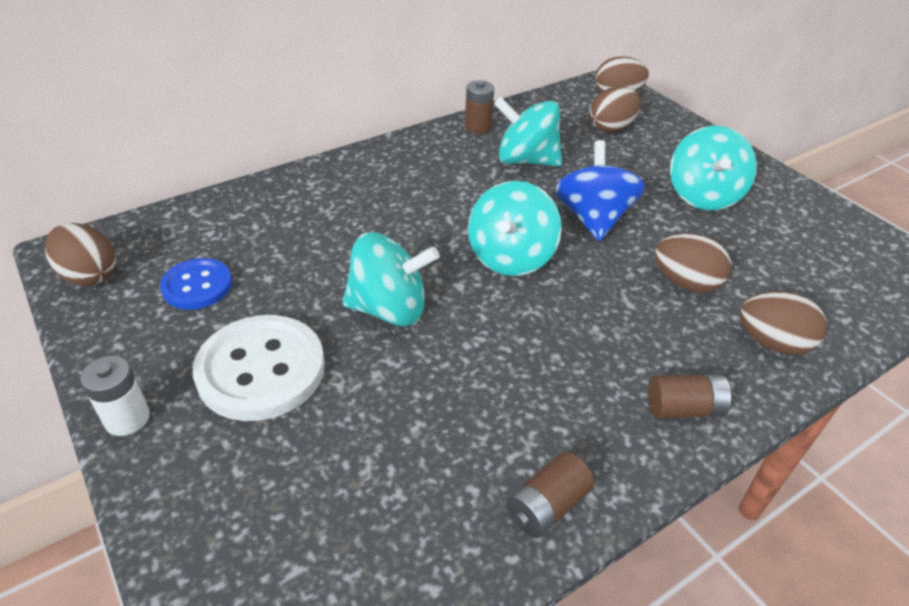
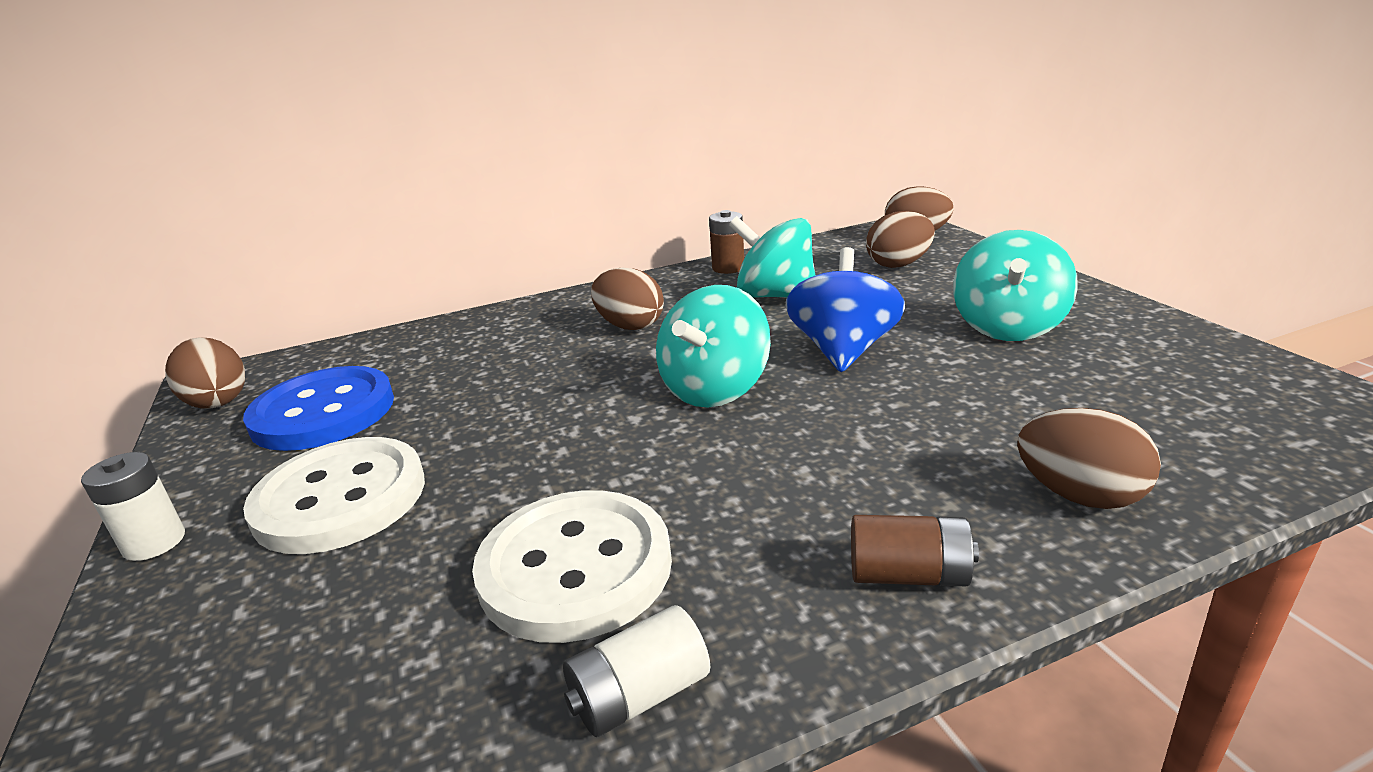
camera: 15 degrees right, 15 degrees down
(197, 286) = (323, 412): blue button -> blue button, size x1.66
(389, 309) = (533, 439): turquoise spinning top -> none
(468, 418) = (575, 568): none -> white button
(547, 506) = (639, 695): brown battery -> white battery
(685, 283) = (955, 420): brown egg -> brown egg (630, 326)

